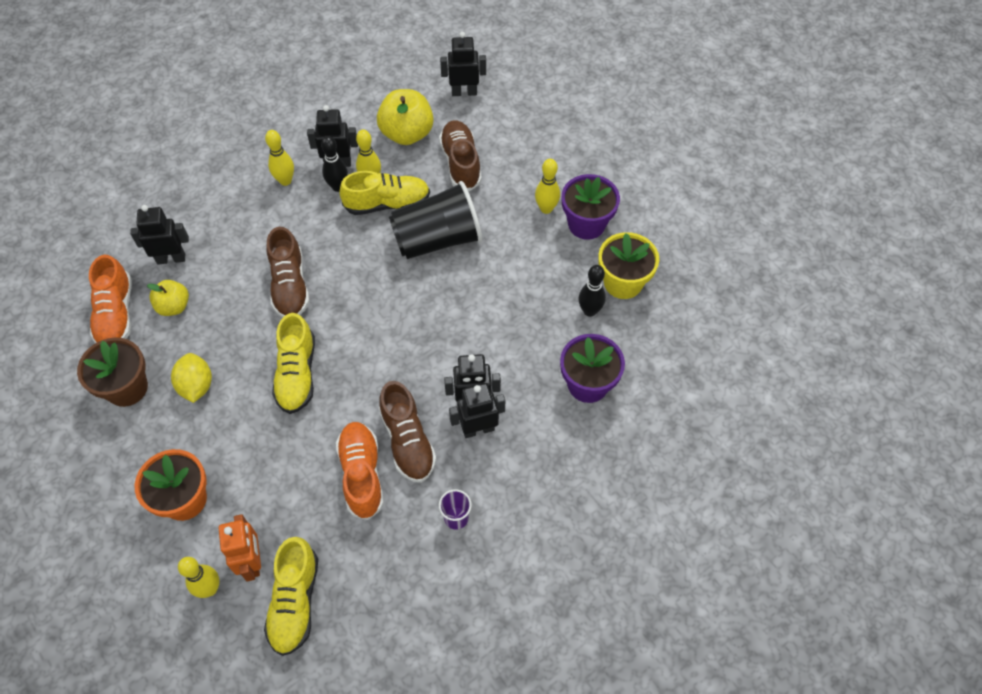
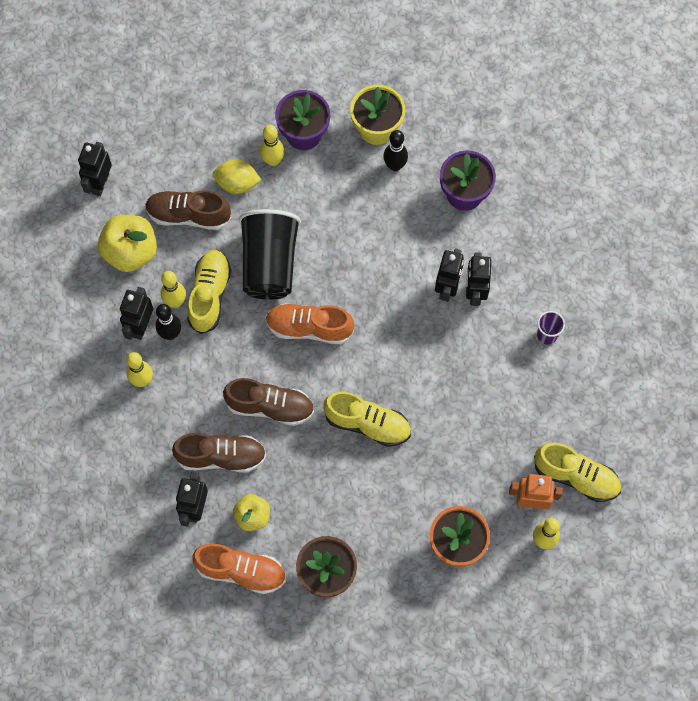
camera: 70 degrees left, 10 degrees up
(196, 386) = (347, 513): yellow lemon -> yellow lemon (237, 184)
(362, 474) = (483, 396): orange shoe -> orange shoe (309, 328)
(407, 441) = (466, 351): brown shoe -> brown shoe (221, 457)

